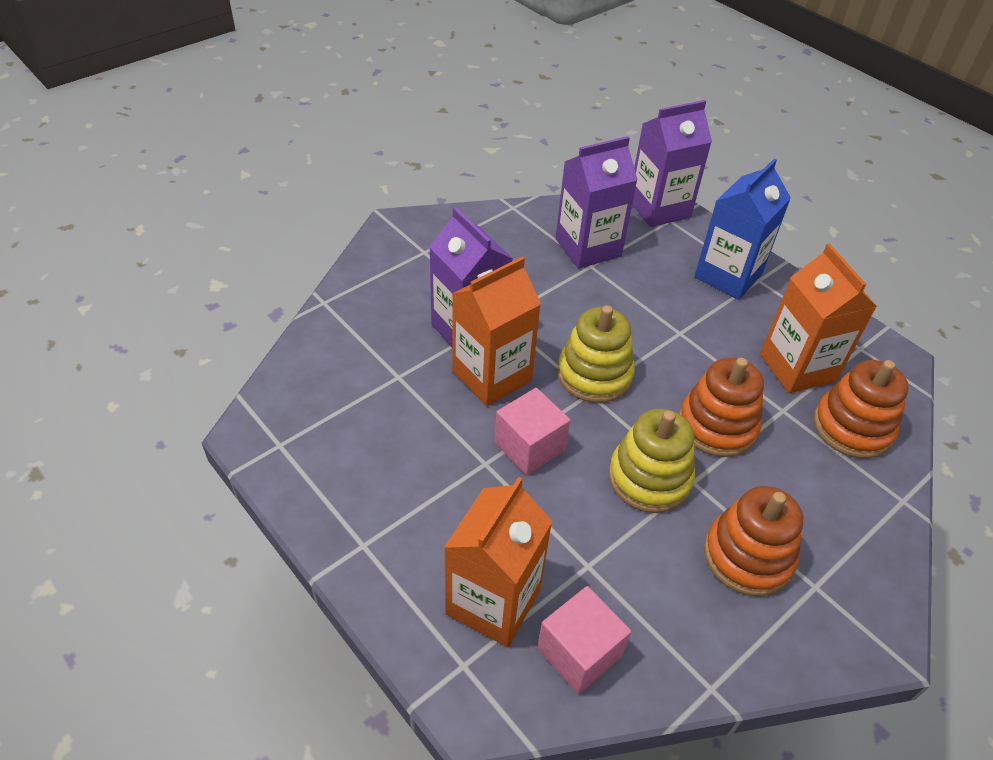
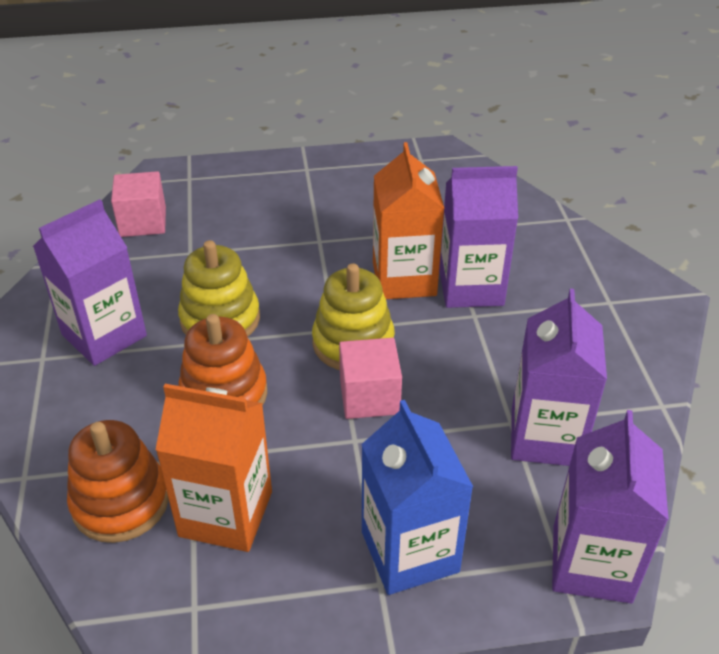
camera: 125 degrees right, 5 degrees down
(493, 602) = (212, 203): orange carton -> none
(529, 446) = (312, 268): pink cube -> pink cube (369, 396)
(747, 556) = (104, 335): orange stacking toy -> purple carton

